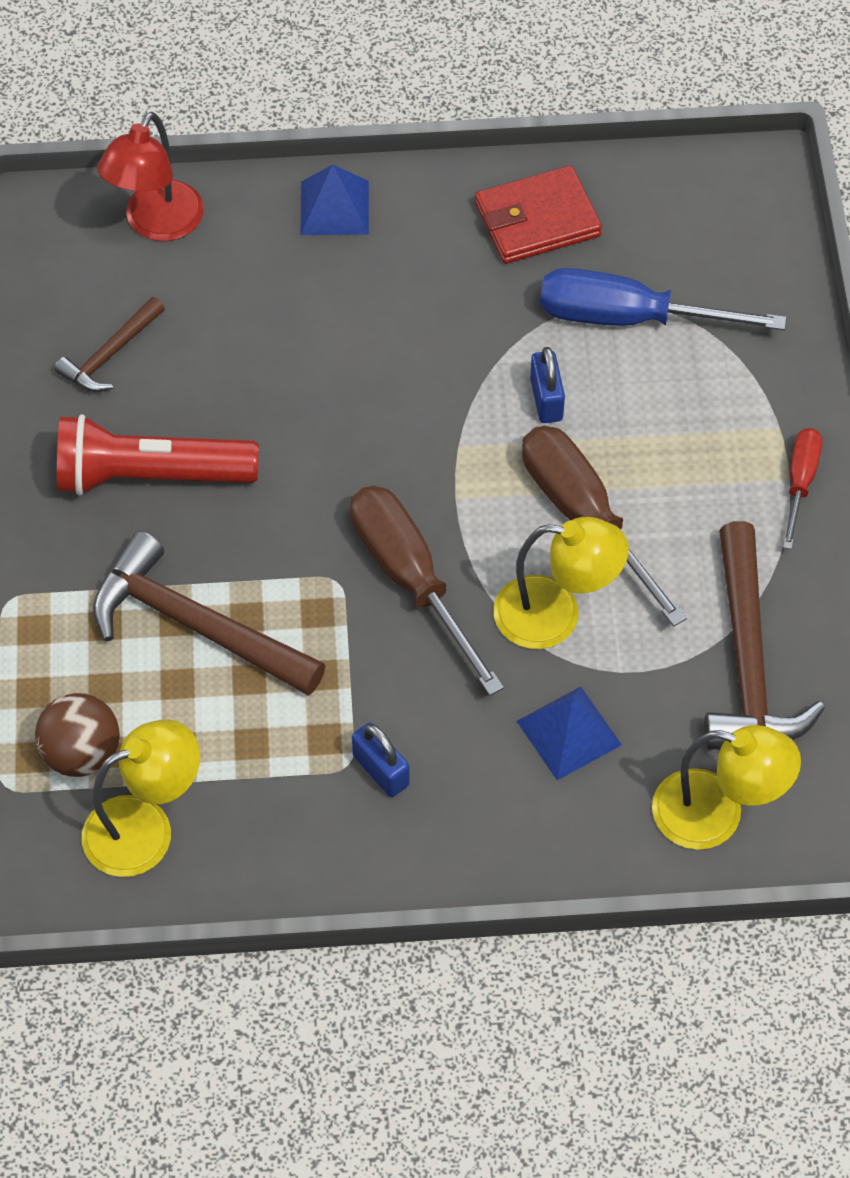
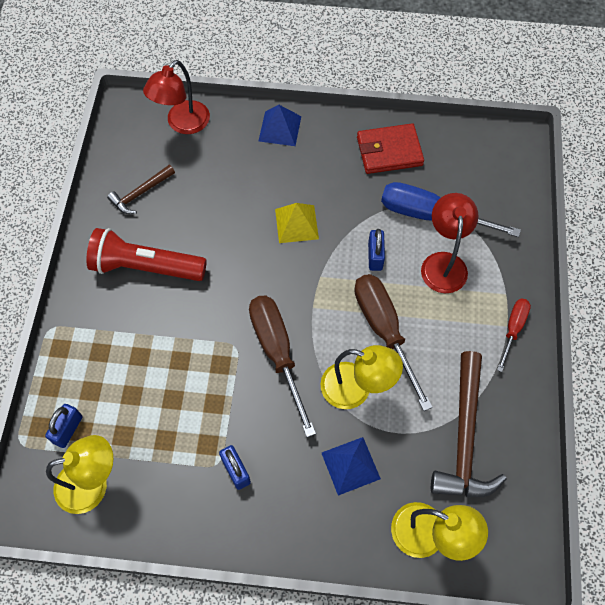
camera: 10 degrees right, 5 degrees up
(82, 753) = (68, 429): brown ball -> blue padlock
(196, 626) = (150, 361): brown hammer -> none
(399, 366) = (296, 224): none -> yellow pyramid
(665, 393) = (443, 263): none -> red lamp

